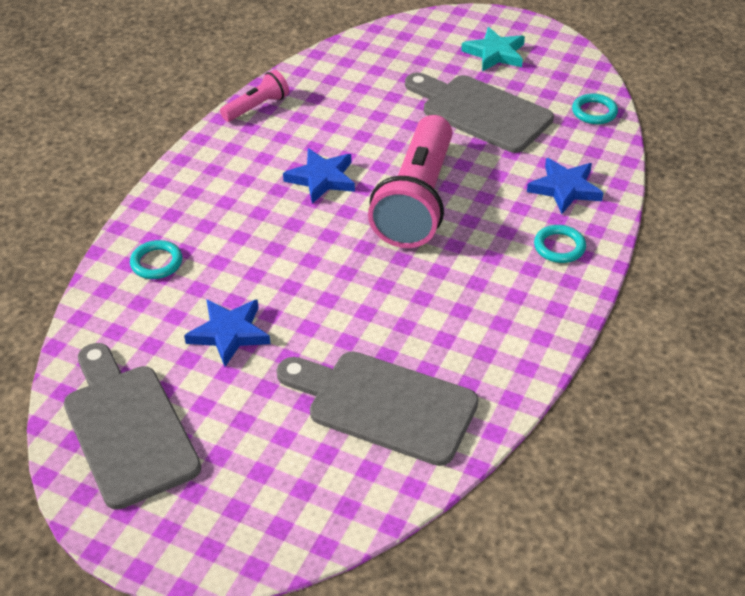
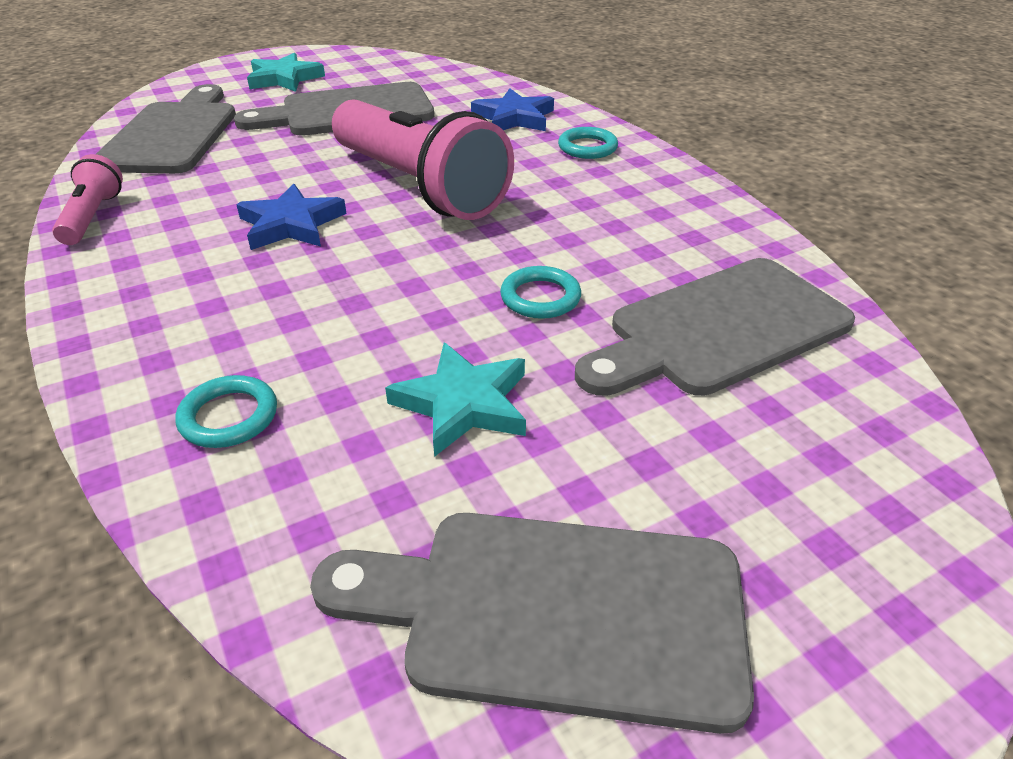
camera: 55 degrees left, 5 degrees down
(229, 333) = (463, 404): blue star -> turquoise star
(368, 67) = (173, 134): none -> grey cutting board
(594, 112) = (437, 73): turquoise ring -> turquoise ring (540, 297)

